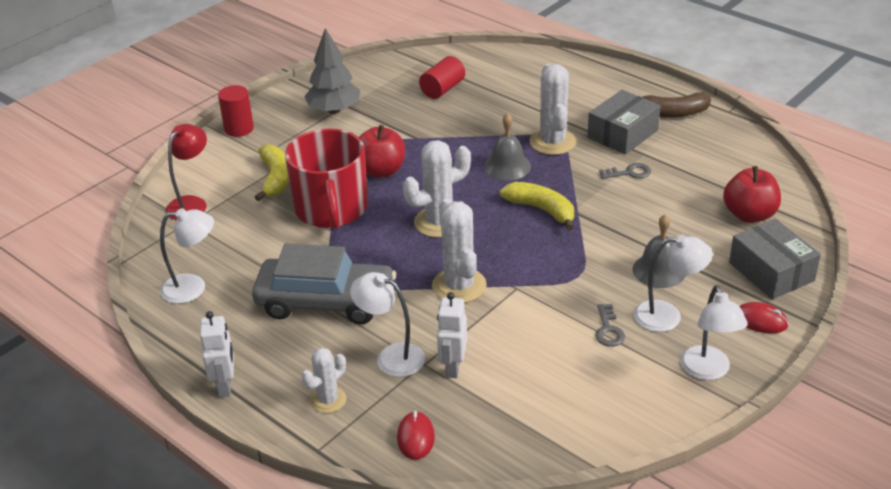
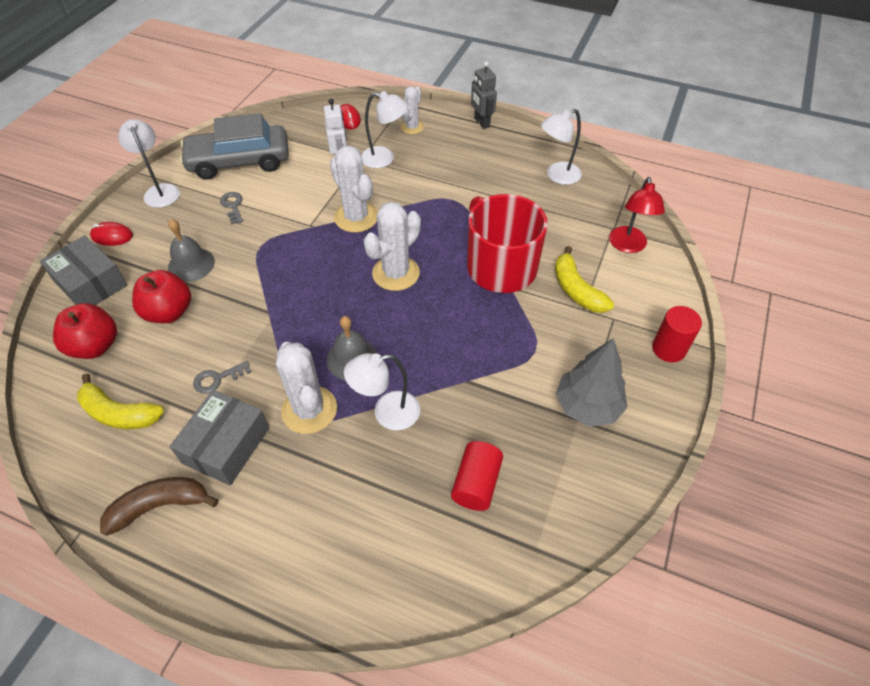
camera: 160 degrees right, 15 degrees up
(225, 386) = (481, 123): white robot -> grey robot
(326, 302) = (452, 185): grey car -> grey car (239, 161)
(381, 171) = (480, 322): red apple -> red apple (169, 312)
(541, 210) = (304, 308): yellow banana -> yellow banana (119, 413)
(667, 316) = (186, 225): white lamp -> white lamp (387, 413)

